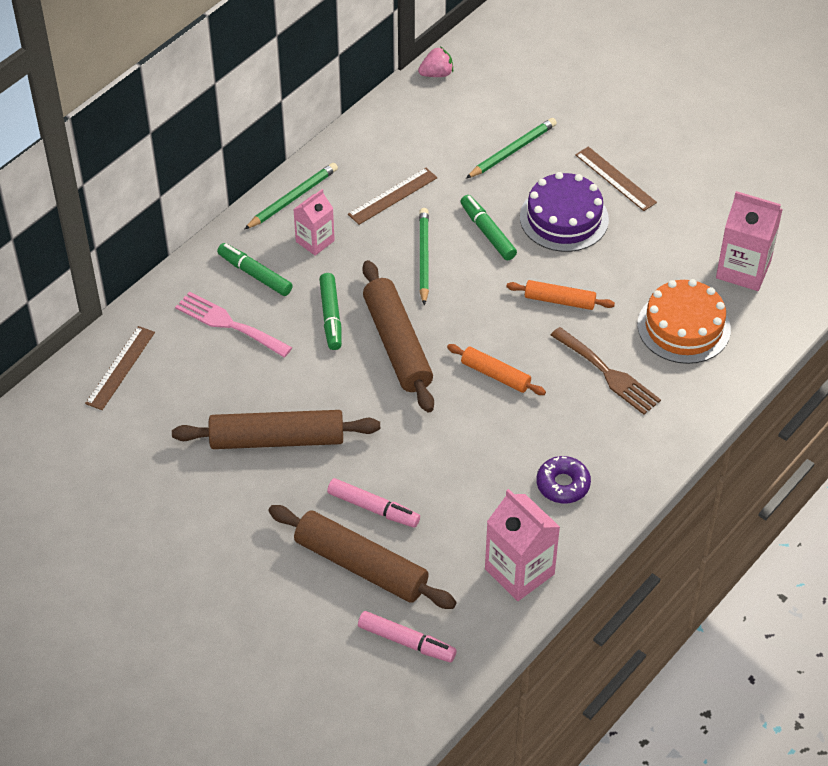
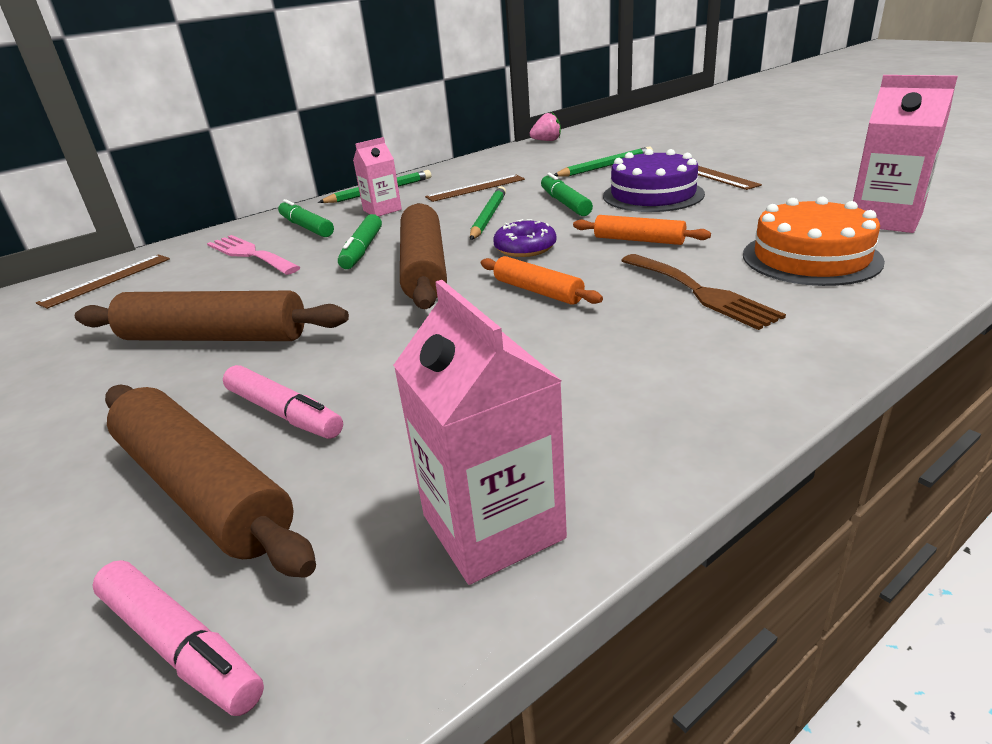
camera: 15 degrees right, 20 degrees down
(563, 484) = (612, 401): purple donut -> purple donut (525, 248)

